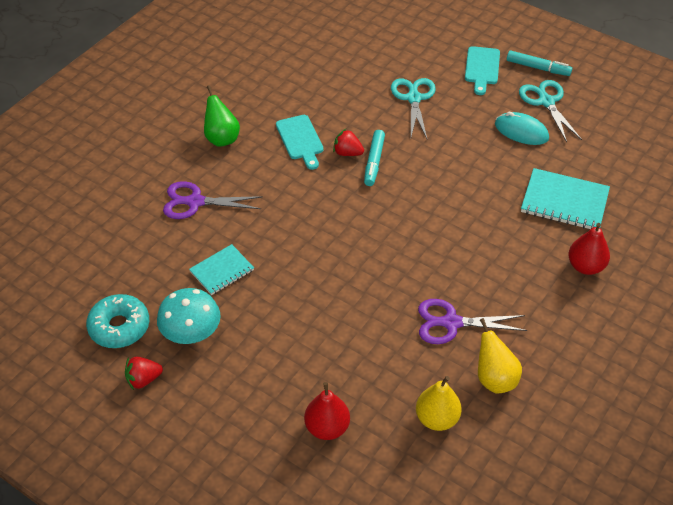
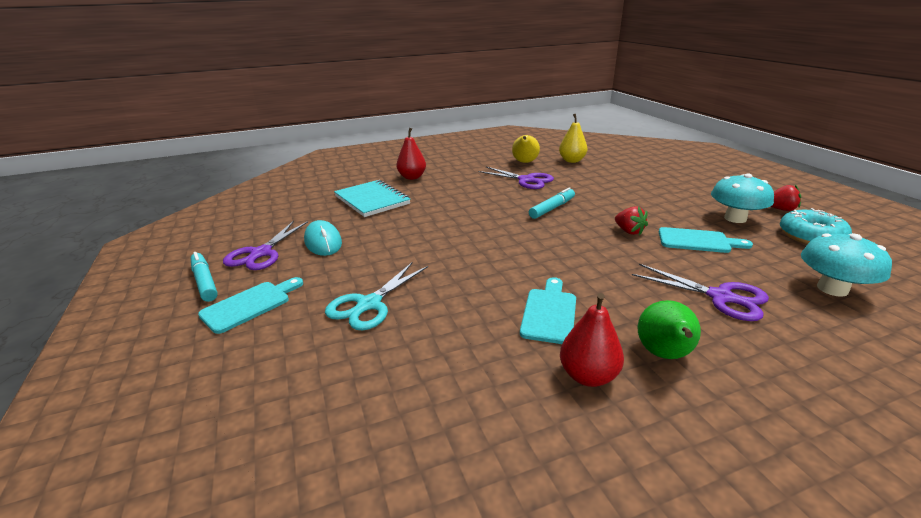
camera: 145 degrees left, 20 degrees down
(116, 246) = (832, 289): none -> turquoise mushroom
(222, 271) = (698, 241): turquoise notebook -> turquoise cutting board
(327, 427) = (641, 170): red pear -> red pear (588, 376)
(347, 153) = (504, 281): red strawberry -> red strawberry (629, 231)
(374, 162) = (485, 265): turquoise marker -> turquoise marker (552, 208)
(546, 102) = (261, 253): turquoise scissors -> purple scissors

